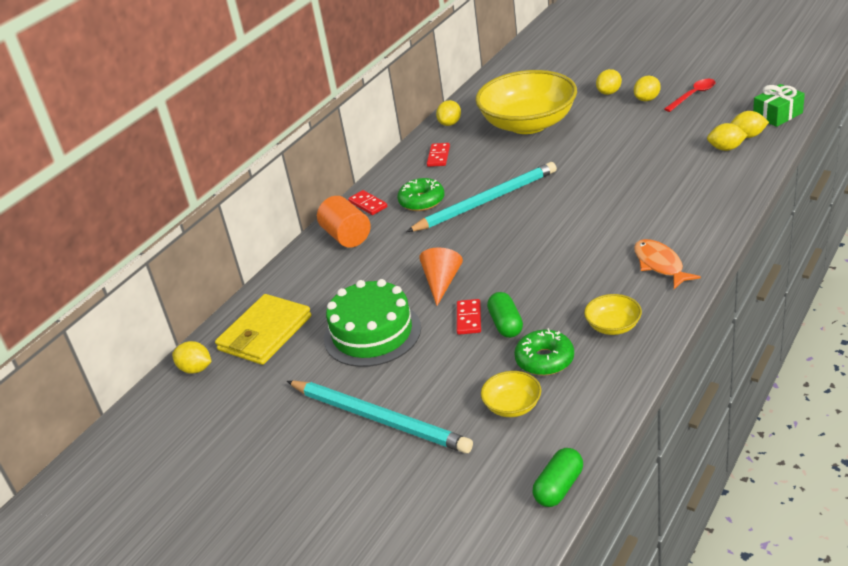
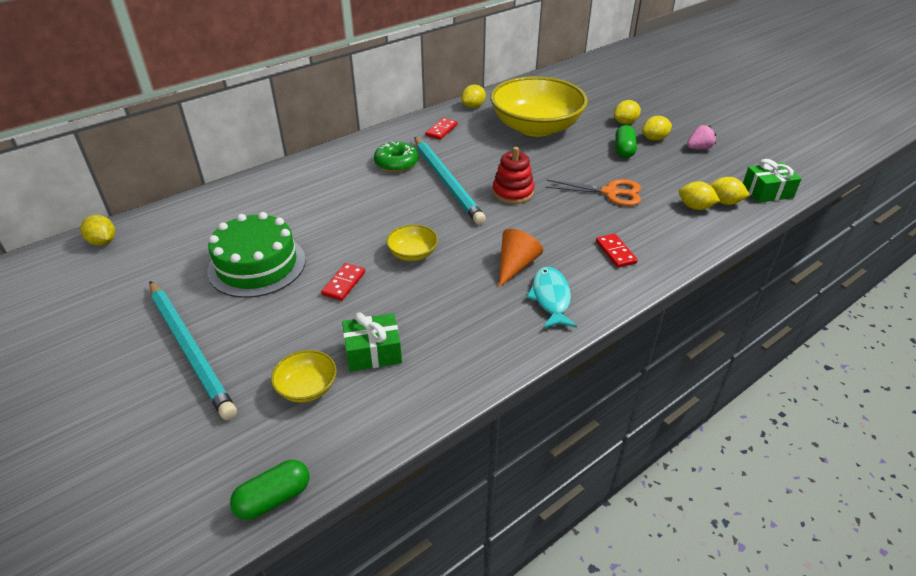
camera: 15 degrees right, 5 degrees up
(265, 333) = (179, 231): yellow wallet -> none
(347, 236) = (314, 172): orange cylinder -> none
(368, 204) = (353, 151): red domino -> red domino (615, 252)
(441, 282) = (351, 241): orange cone -> orange cone (515, 265)
(485, 201) = (446, 181): turquoise pencil -> turquoise pencil turned 75 degrees clockwise
(506, 324) = (369, 302): green capsule -> green capsule (624, 150)
(544, 360) = (373, 352): green donut -> green gift
(555, 190) = (513, 192): none -> red stacking toy
(613, 326) = (460, 343): yellow bowl -> yellow bowl (412, 253)
(644, 160) = (610, 192): none -> orange scissors
(660, 264) = (551, 298): orange fish -> turquoise fish
(693, 95) = (699, 148): red spoon -> pink strawberry

